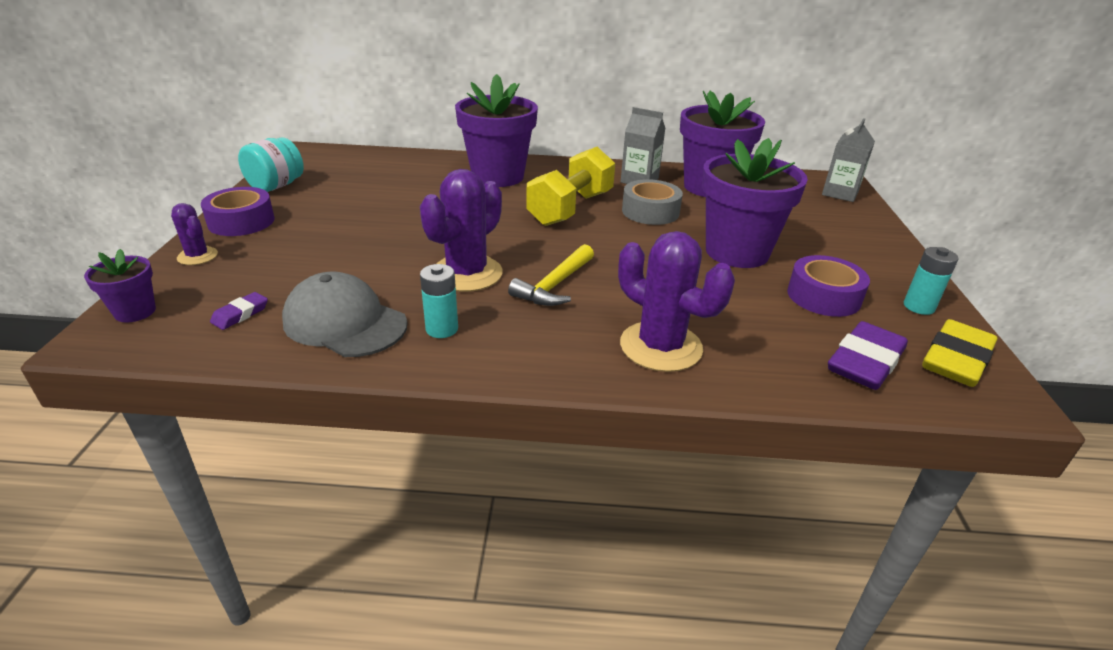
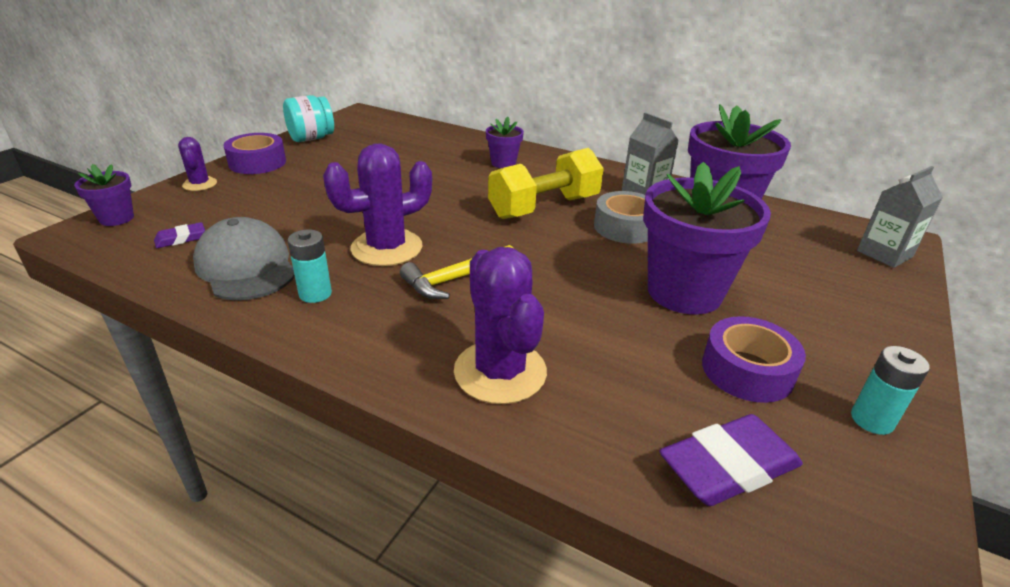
camera: 25 degrees right, 0 degrees up
(498, 176) = (503, 163): purple flower pot -> purple flower pot, size x0.48
(956, 360) = (866, 506): yellow eraser -> none

